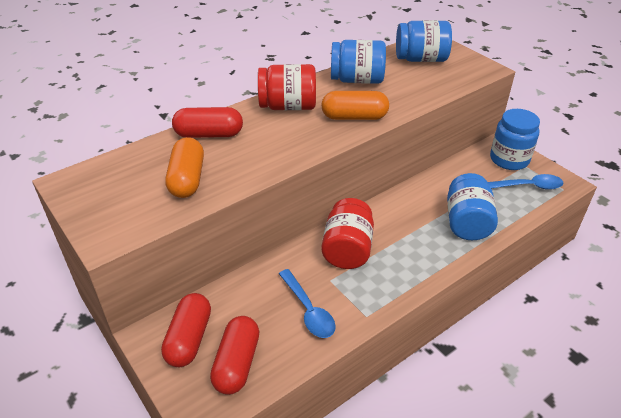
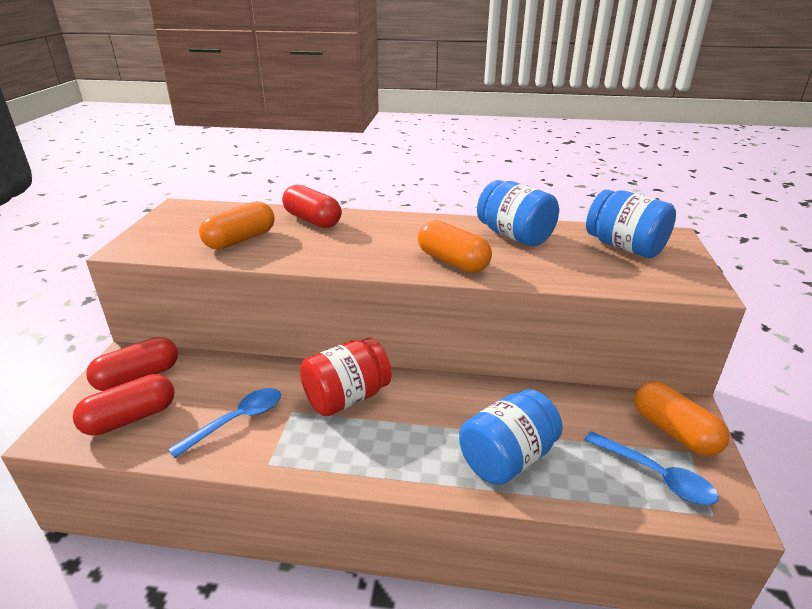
camera: 45 degrees right, 10 degrees down
(288, 106) = (409, 228): red jar -> none
(308, 310) = (236, 421): blue spoon -> blue spoon turned 150 degrees counterclockwise
(509, 159) = (674, 431): blue jar -> orange capsule

